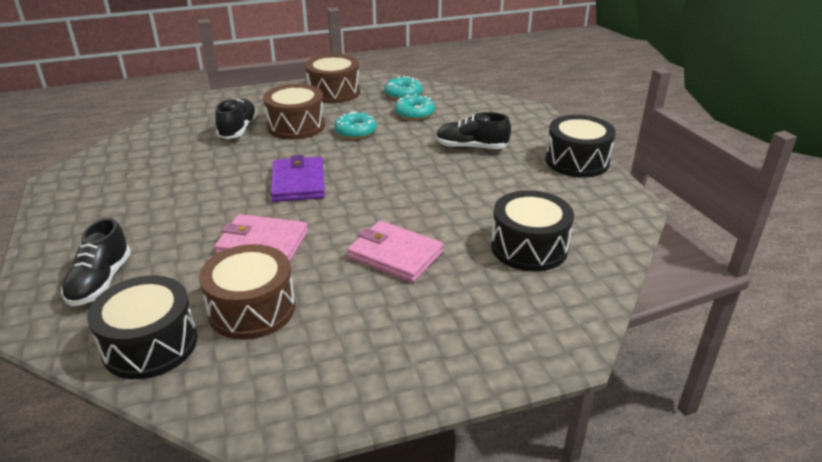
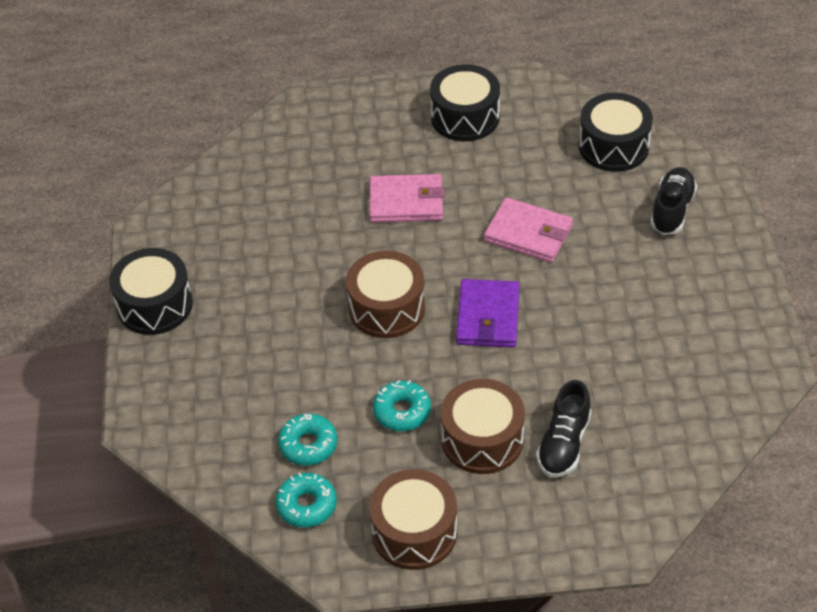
camera: 165 degrees left, 15 degrees up
(252, 309) = (537, 165): brown drum -> brown drum (386, 308)
(395, 255) = (406, 202): pink wallet -> pink wallet turned 45 degrees counterclockwise
(471, 147) = (264, 351): black shoe -> none
(529, 247) = (281, 193): black drum -> black drum (465, 117)

